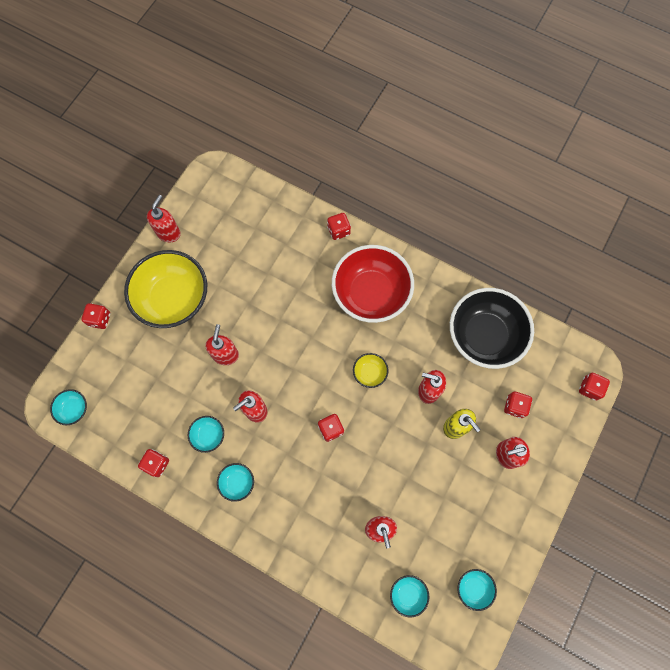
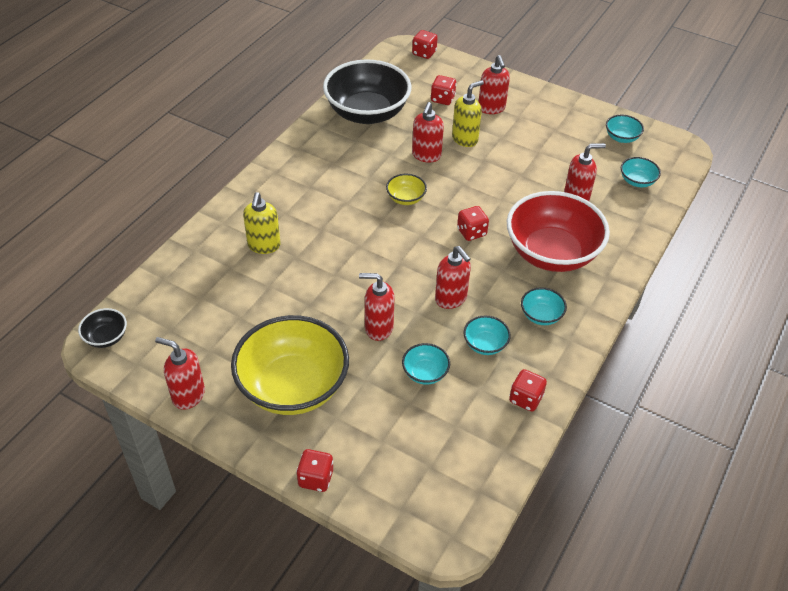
camera: 90 degrees left, 25 degrees down
(74, 409) = (455, 504): turquoise bowl -> turquoise bowl (425, 373)
(219, 174) = (106, 337): none -> black bowl
(309, 265) = (264, 245): none -> yellow soap dispenser
(338, 230) = (221, 218): red dice -> none
(371, 293) = (309, 193): red bowl -> red bowl (552, 253)

